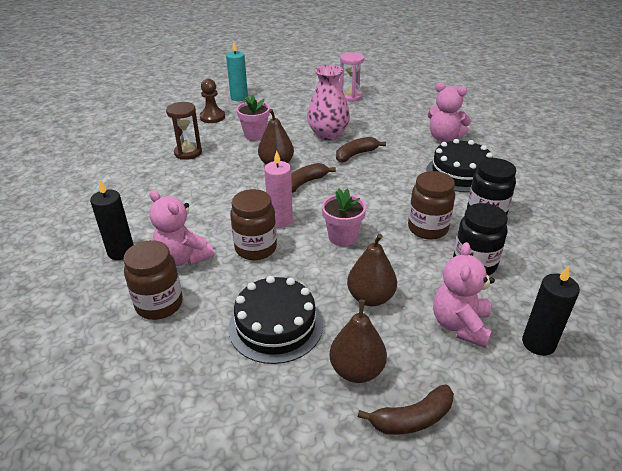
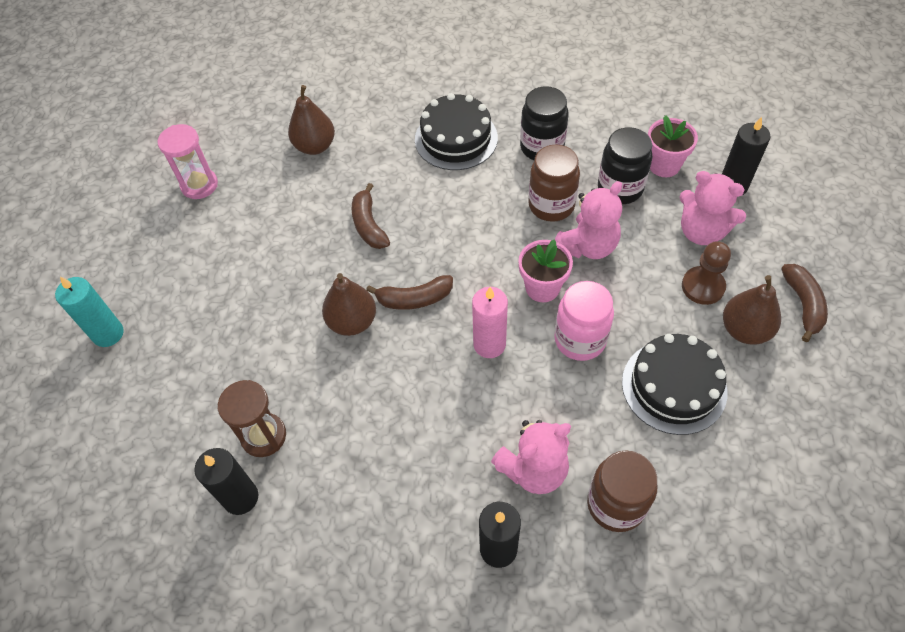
camera: 70 degrees left, 20 degrees up
(149, 154) = (241, 497): none -> black candle
(212, 117) = (159, 385): brown pawn -> brown pawn (703, 286)
(255, 135) = (254, 333): pink flower pot -> pink flower pot (664, 165)
(256, 248) = (538, 382): brown jar -> none
(302, 264) = (580, 340): none -> pink jar
(305, 183) = (414, 299): brown banana -> brown banana turned 75 degrees counterclockwise
(328, 134) = (299, 242): pink vase -> none
(370, 297) = (649, 290): brown pear -> brown pear (315, 146)
(444, 138) = (371, 124): pink teddy bear -> pink teddy bear (588, 246)

